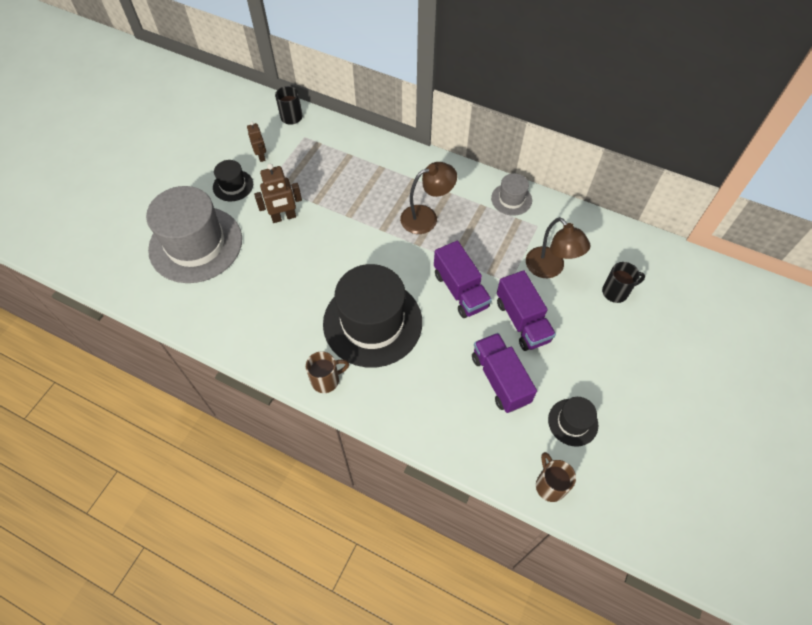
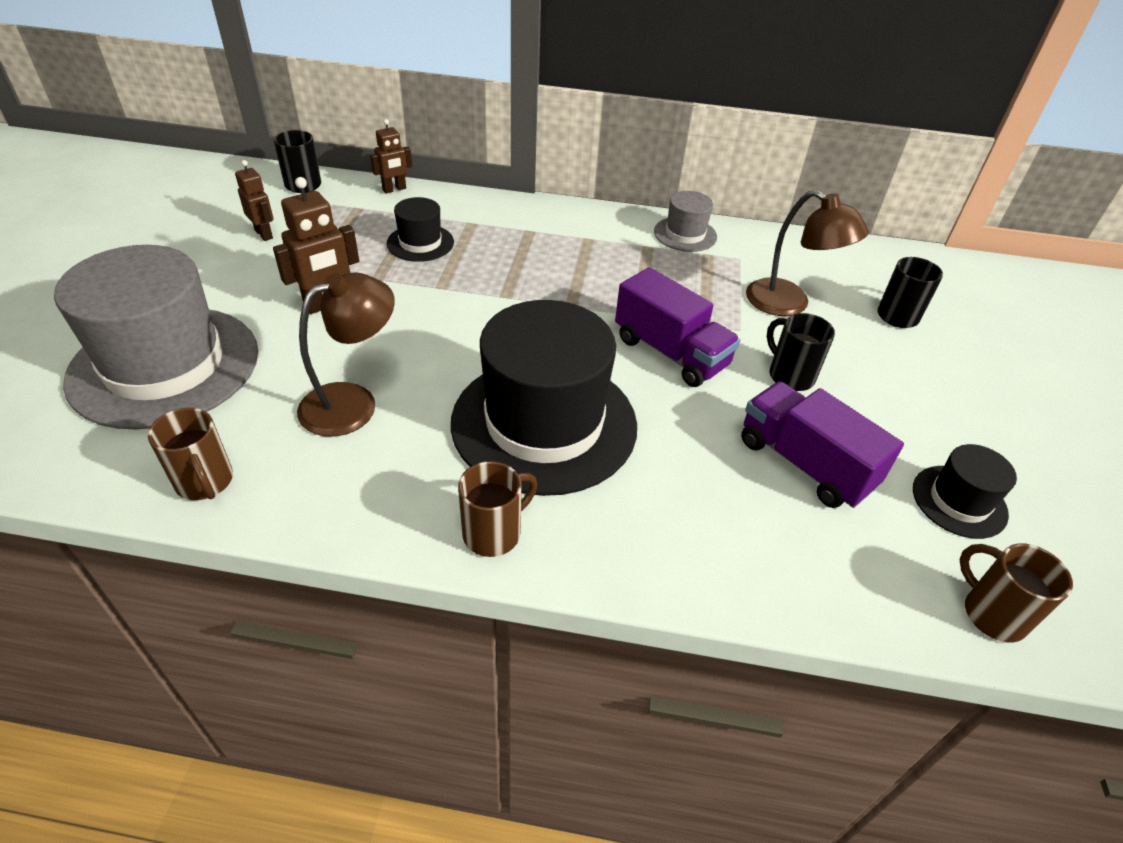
camera: 20 degrees left, 15 degrees down
(203, 320) = (205, 482): none -> brown mug
(233, 185) = (221, 276): black hat -> black hat (420, 243)
(344, 129) = (394, 189): none -> brown robot
(426, 217) = (569, 271): brown lamp -> brown lamp (353, 402)
(522, 321) = (789, 375): purple truck -> black mug

